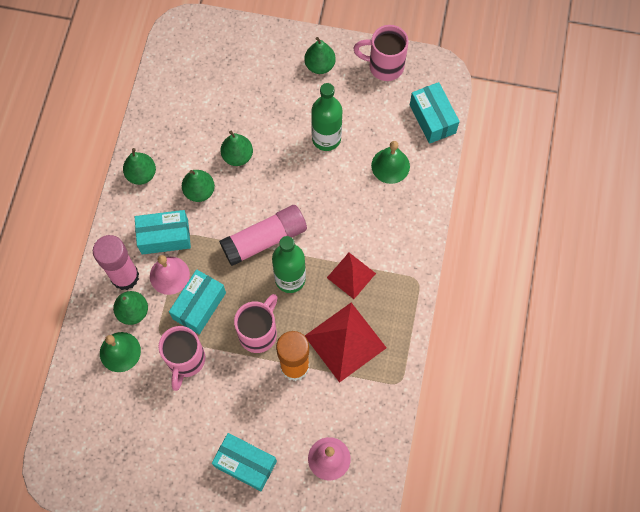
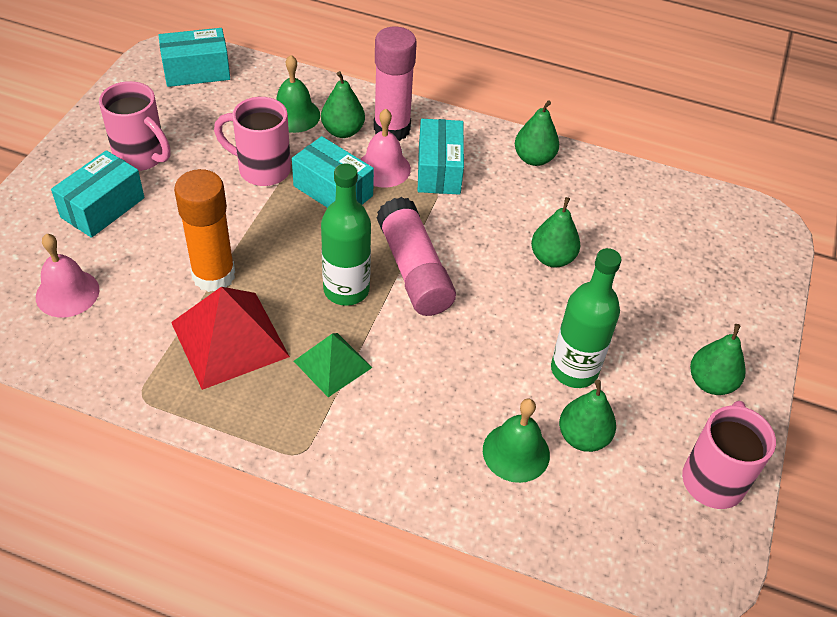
camera: 95 degrees right, 20 degrees down
(199, 191) = (501, 211): green pear -> green pear (583, 437)
(259, 332) = (276, 245): pink mug -> pink mug (142, 157)
(351, 275) = (333, 364): red pyramid -> green pyramid
(432, 119) = (604, 537): turquoise box -> turquoise box (196, 71)

